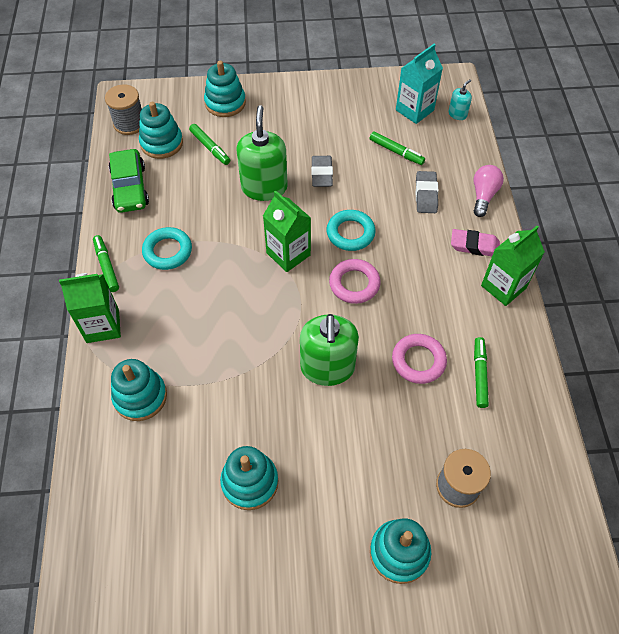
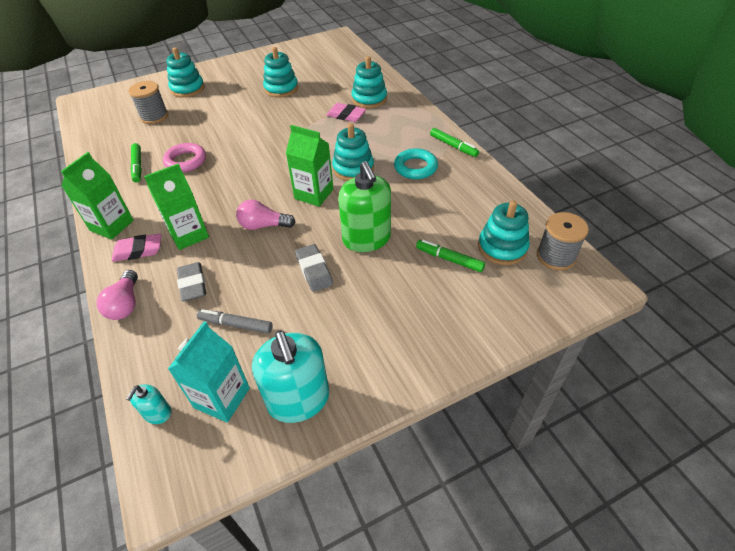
camera: 160 degrees right, 10 degrees down
(102, 326) = (423, 118): green carton -> green carton (189, 235)
(130, 188) = (491, 200): green car -> none
(190, 372) = (346, 115): none -> pink eraser
(225, 103) = (475, 318): turquoise stacking toy -> turquoise stacking toy (353, 168)
(327, 367) = (253, 141): green soap dispenser -> none
(350, 233) = (264, 225): turquoise ring -> pink light bulb
(354, 284) = (248, 190): pink ring -> none
(366, 95) = (298, 399): none -> turquoise soap dispenser
(396, 152) = (236, 325): green marker -> grey marker

